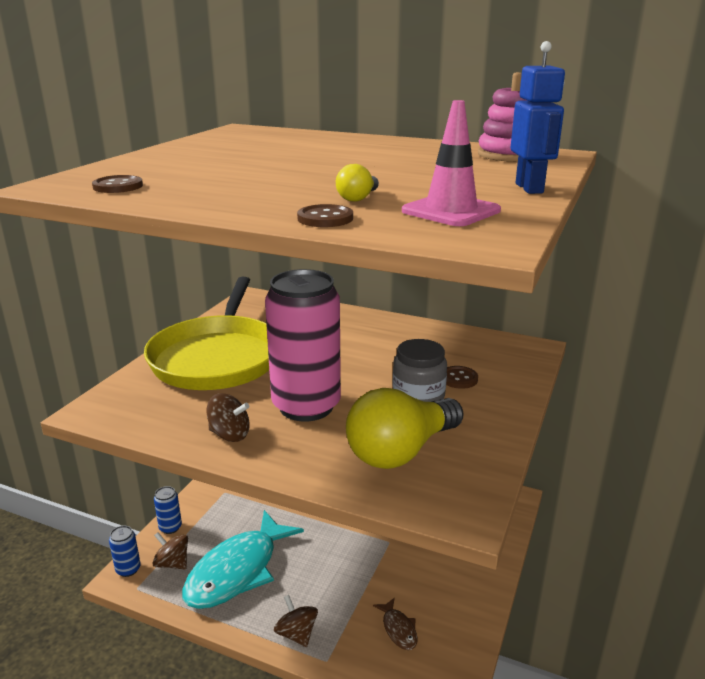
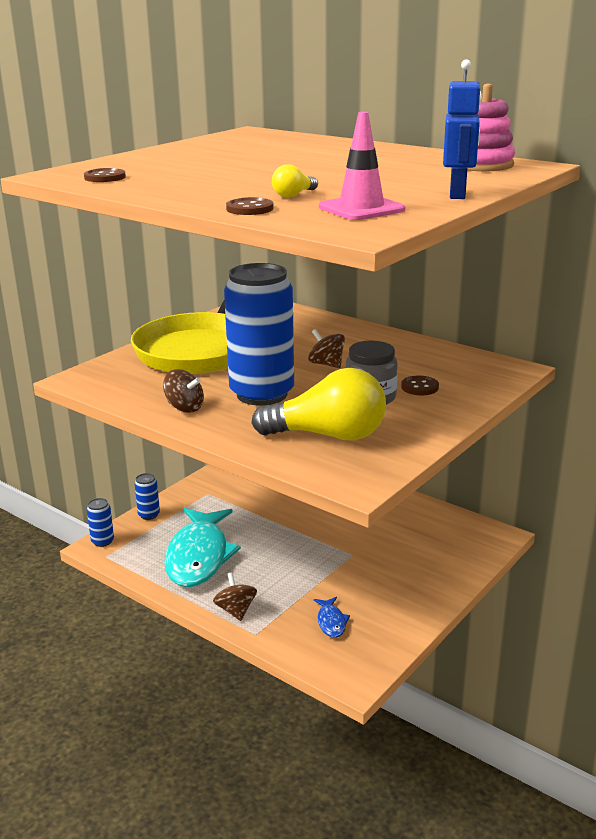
camera: 15 degrees right, 0 degrees up
(172, 563) = (142, 542): brown spinning top -> brown spinning top (326, 364)
(237, 571) = (199, 556): turquoise fish -> turquoise fish turned 45 degrees counterclockwise
(306, 406) = (262, 394): pink can -> blue can
(398, 629) = (331, 622): brown fish -> blue fish
(401, 451) = (328, 435): yellow light bulb -> yellow light bulb turned 150 degrees counterclockwise

